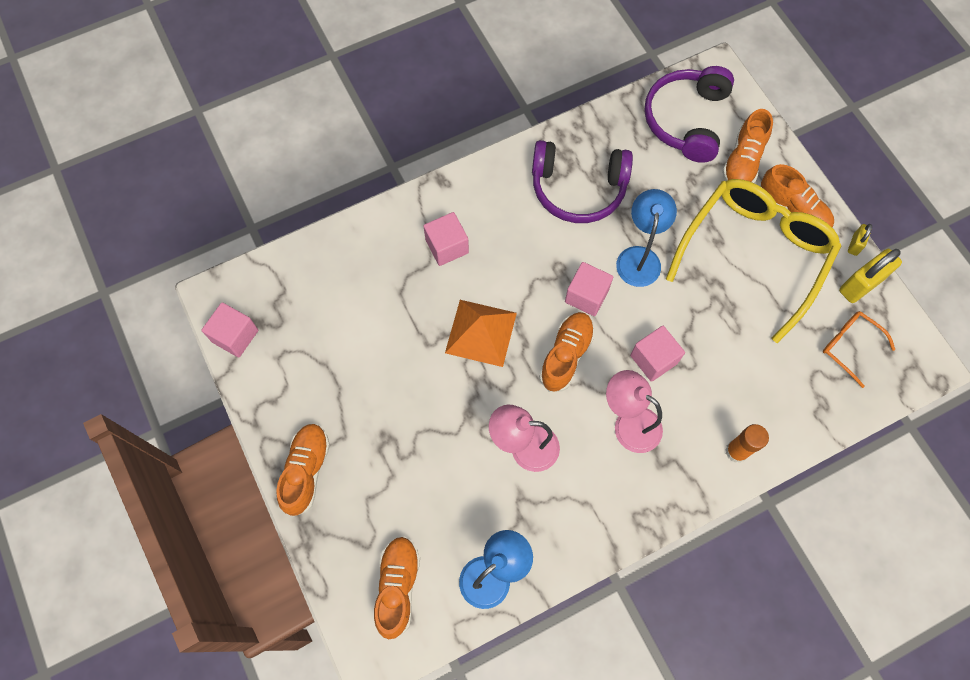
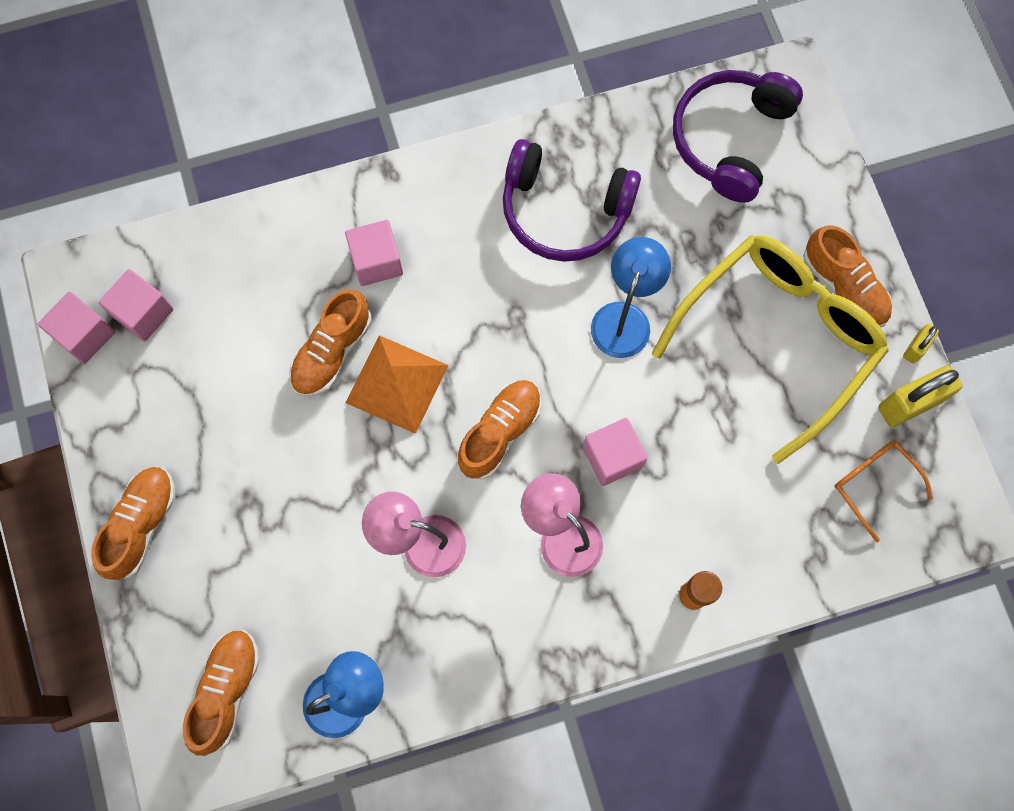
camera: 10 degrees right, 5 degrees up
(586, 296) = (544, 358): pink cube -> pink cube (143, 313)
(743, 161) = (792, 209): orange shoe -> orange shoe (332, 352)

